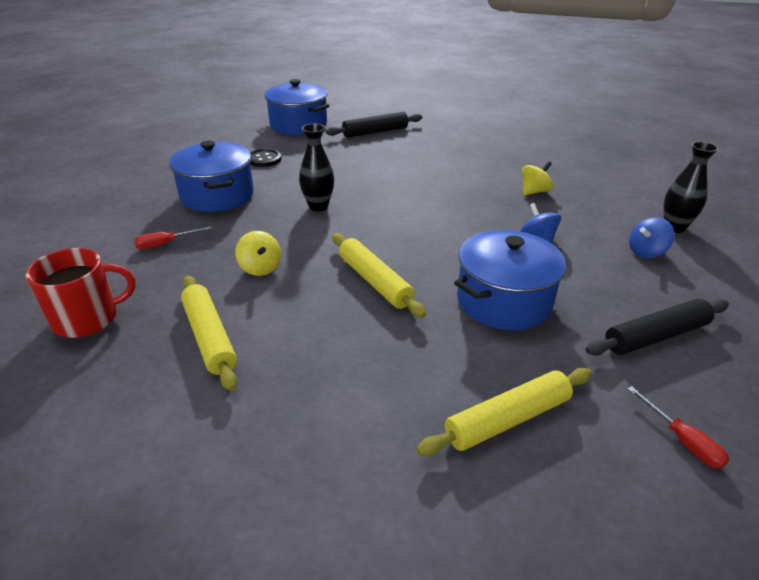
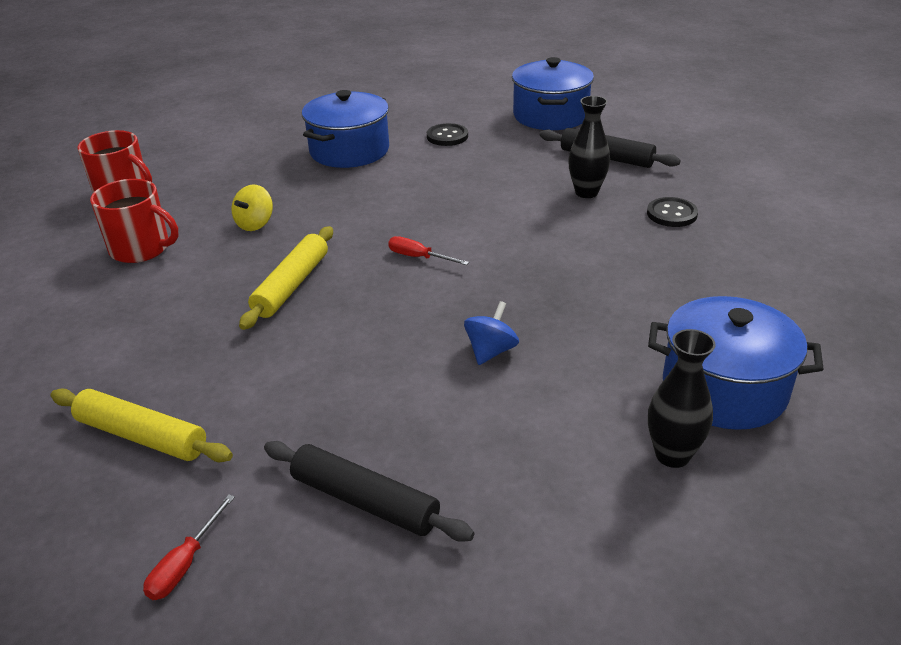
camera: 55 degrees right, 0 degrees up
(165, 244) = (247, 170): red screwdriver -> red screwdriver (418, 257)
(209, 337) = (141, 249): yellow rolling pin -> red mug
(318, 206) = (392, 201): black vase -> black vase (586, 192)
(460, 142) = (671, 214): none -> black button
(504, 301) = (332, 371): blue pot -> blue pot (724, 389)
(534, 191) = (612, 310): yellow spinning top -> none
(646, 252) = (563, 445): blue spinning top -> none

